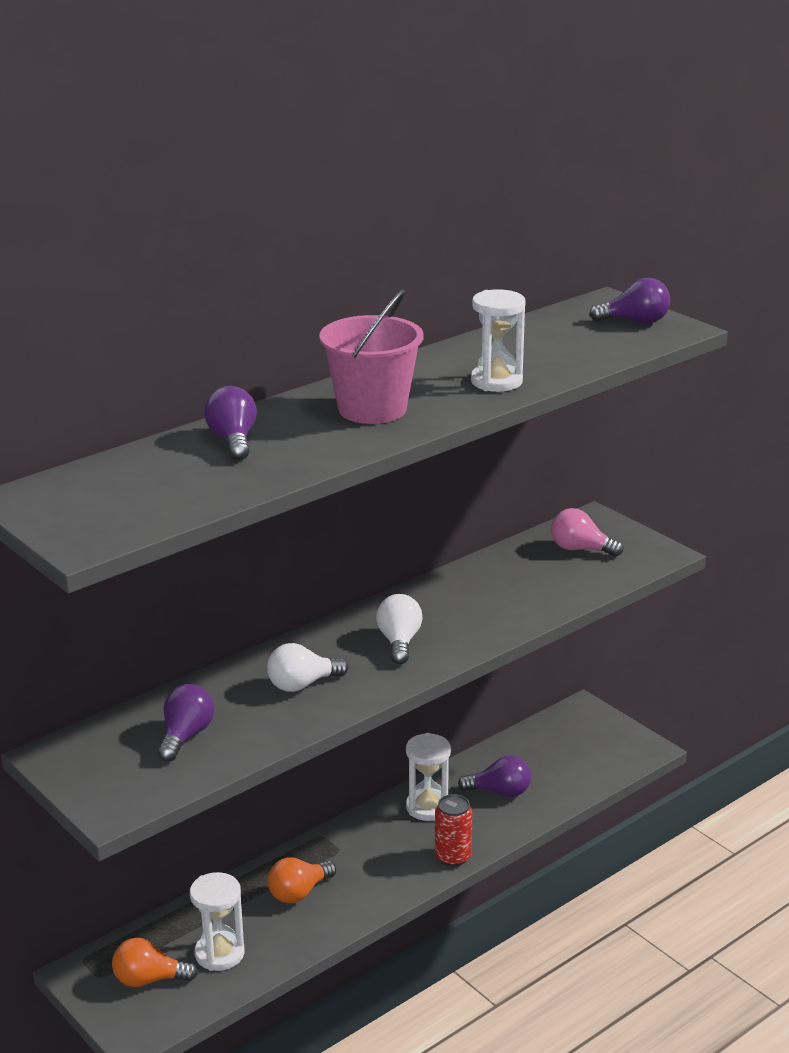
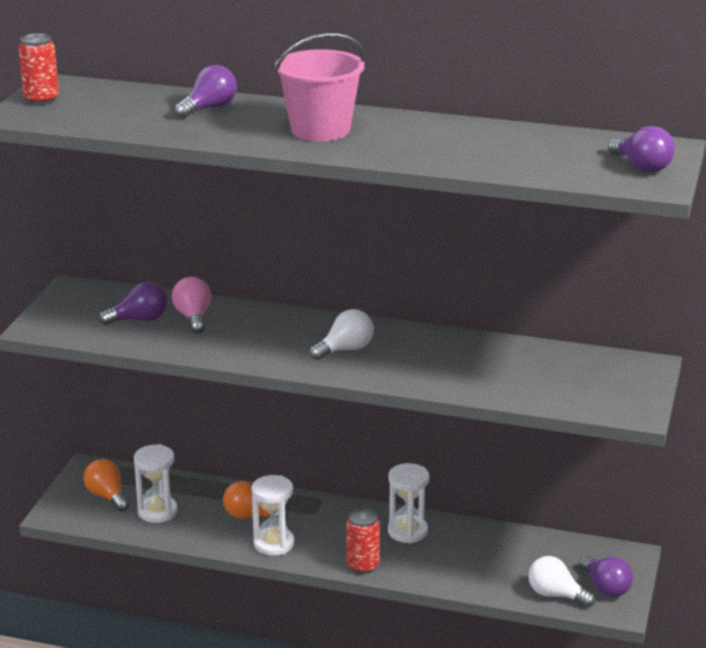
camera: 55 degrees right, 0 degrees up
(57, 516) = (41, 99): none -> red can
(302, 684) = (246, 335): white light bulb -> white light bulb (555, 595)
(496, 381) = (432, 152): white hourglass -> white hourglass (273, 544)
(500, 792) = (467, 557): purple light bulb -> purple light bulb (605, 587)
(580, 549) = (587, 375): pink light bulb -> pink light bulb (193, 317)

